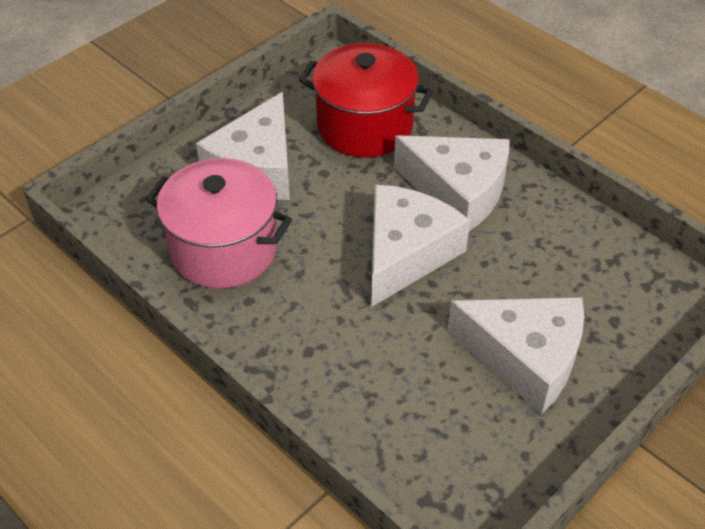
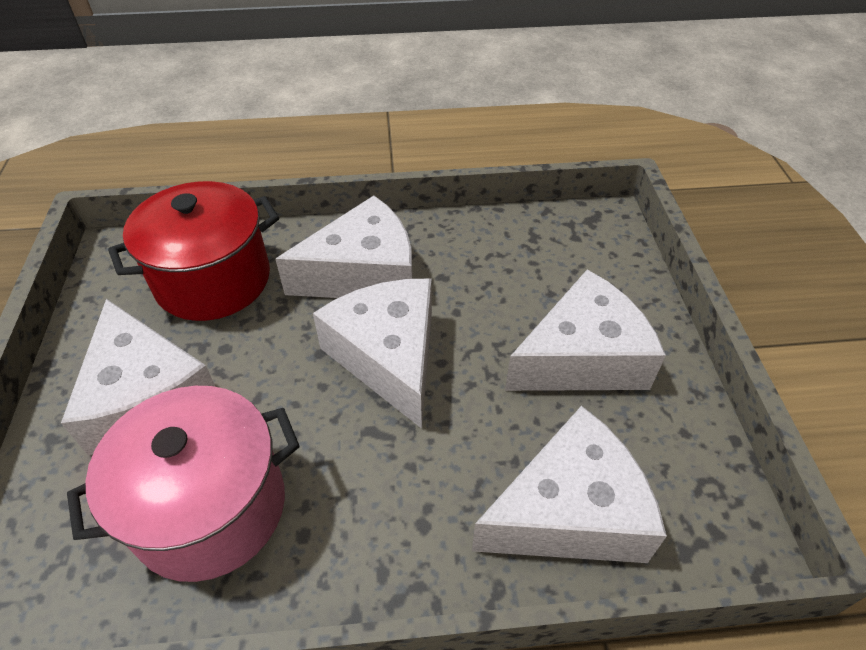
camera: 50 degrees left, 0 degrees up
(391, 420) = (569, 511): none -> white cheese

